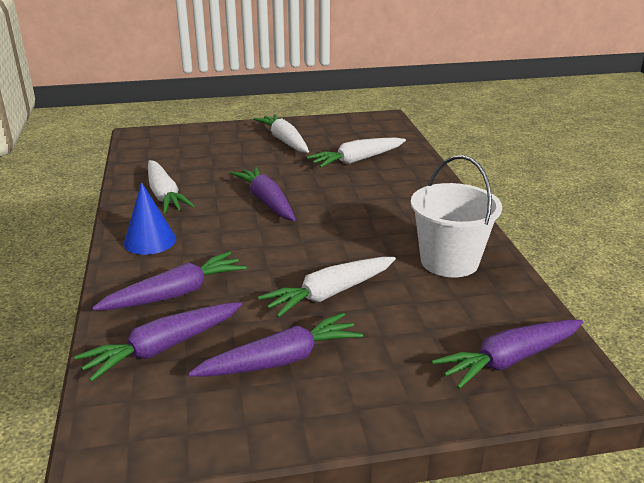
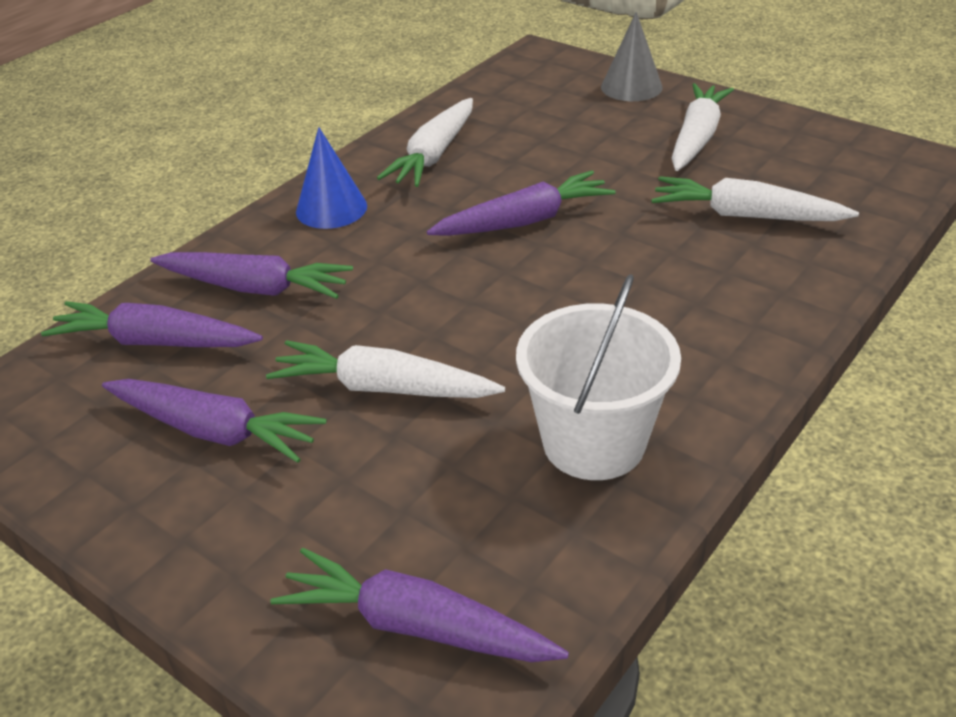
camera: 50 degrees right, 10 degrees up
(216, 132) = (631, 87): none -> grey cone
(267, 202) = (523, 221): purple carrot -> purple carrot turned 45 degrees clockwise

